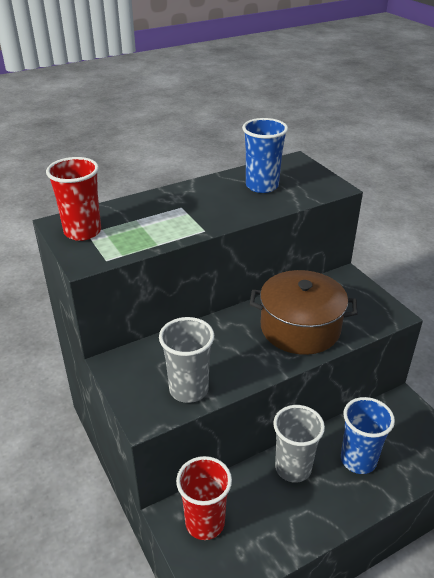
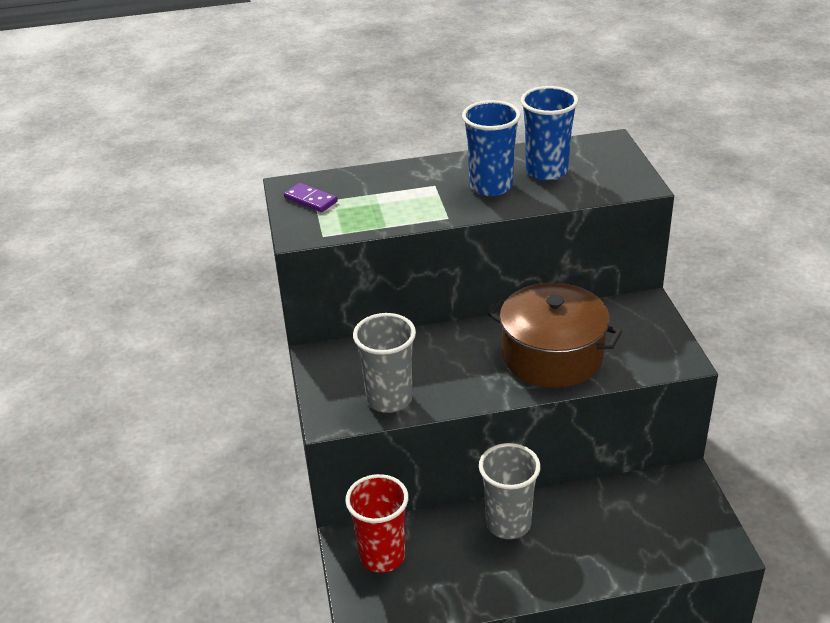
camera: 20 degrees right, 0 degrees up
(82, 232) = (311, 200): red cup -> purple domino
(358, 460) = (593, 532): blue cup -> blue cup (491, 186)

